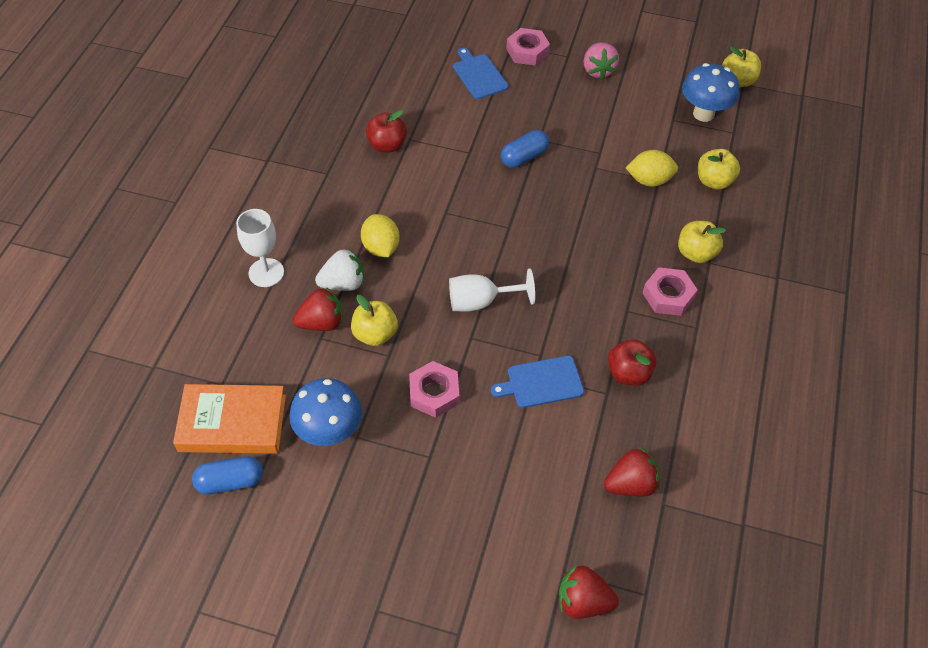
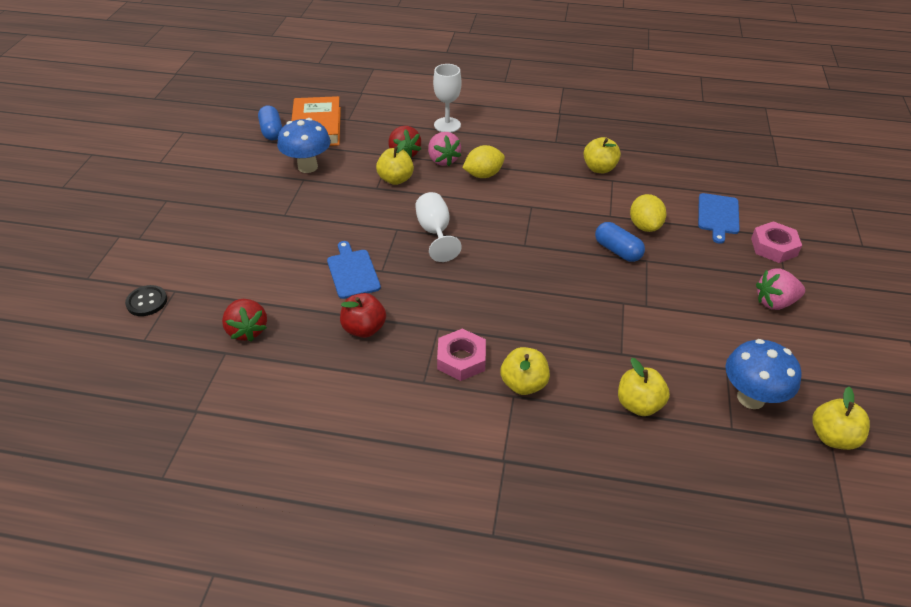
camera: 85 degrees right, 10 degrees down
(343, 283) = (443, 160): white strawberry -> pink strawberry
(387, 145) = (599, 168): red apple -> yellow apple
(434, 393) = (341, 213): pink nut -> none
(479, 75) = (718, 215): blue cutting board -> blue cutting board turned 135 degrees clockwise
(583, 601) = (147, 302): red strawberry -> black button
(649, 180) = (619, 346): yellow lemon -> yellow lemon (644, 226)

